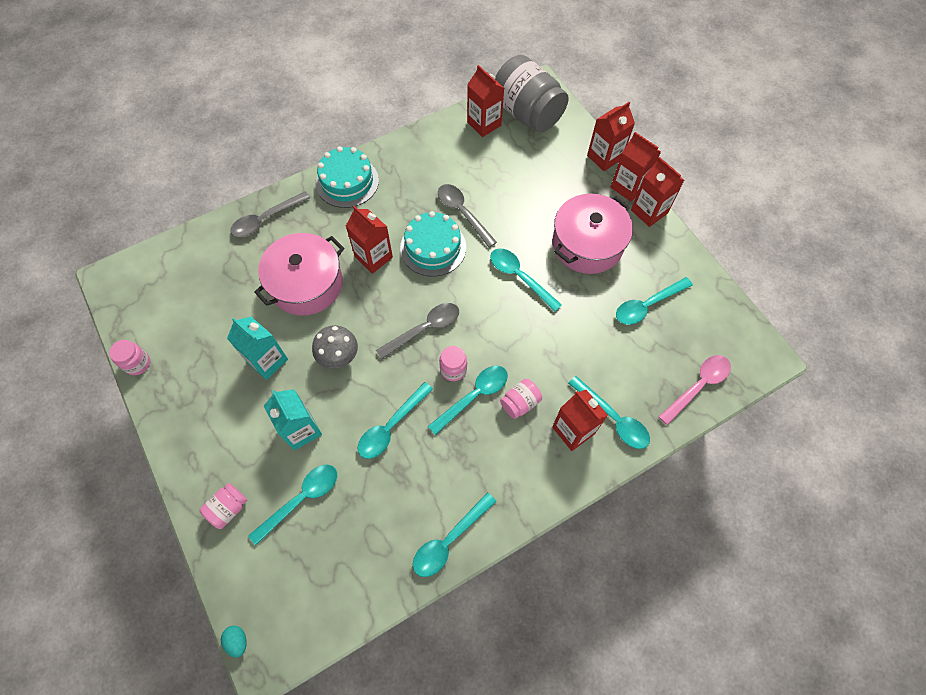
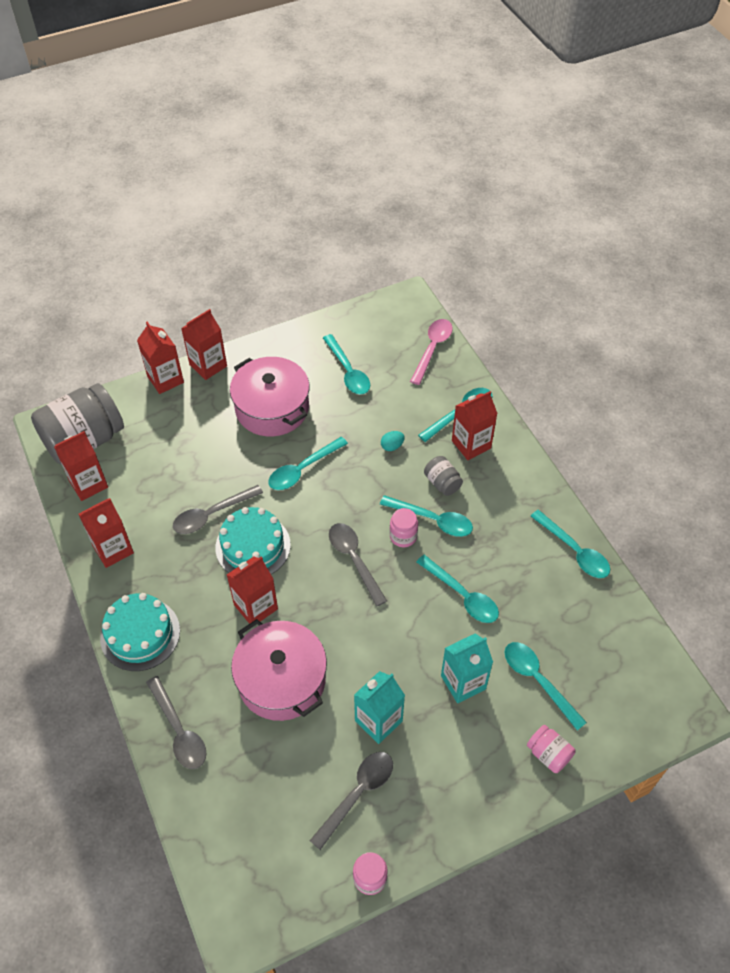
camera: 85 degrees left, 10 degrees down
(205, 349) = (358, 793): none -> grey spoon
(237, 641) = (677, 737): turquoise egg -> turquoise egg (392, 446)
(339, 357) = (380, 644): grey mushroom -> none
(474, 396) = (433, 520): turquoise spoon -> turquoise spoon turned 150 degrees clockwise
(520, 403) = (442, 483): pink jar -> grey jar
(649, 211) = (242, 354): red carton -> red carton (113, 549)
(698, 386) = (432, 349): pink spoon -> pink spoon turned 60 degrees clockwise

